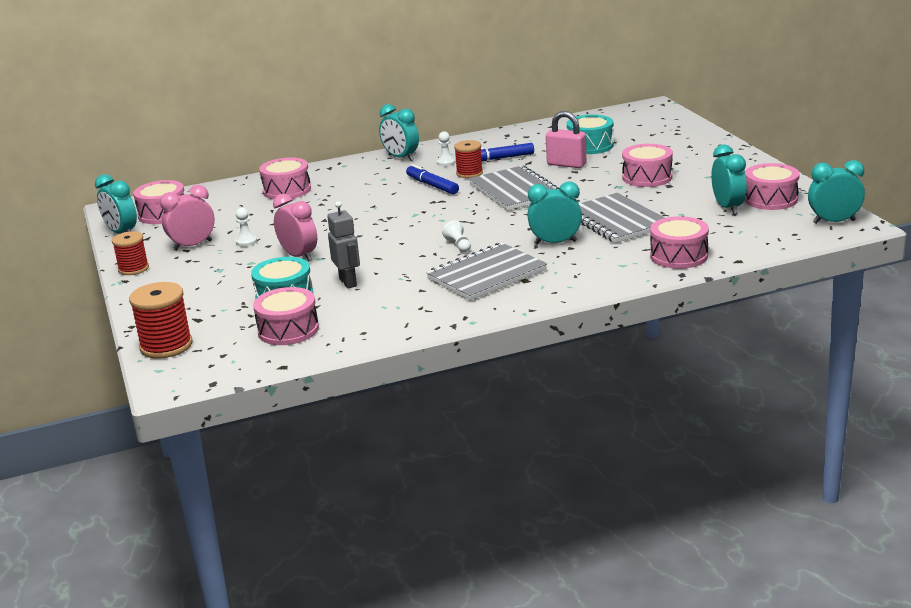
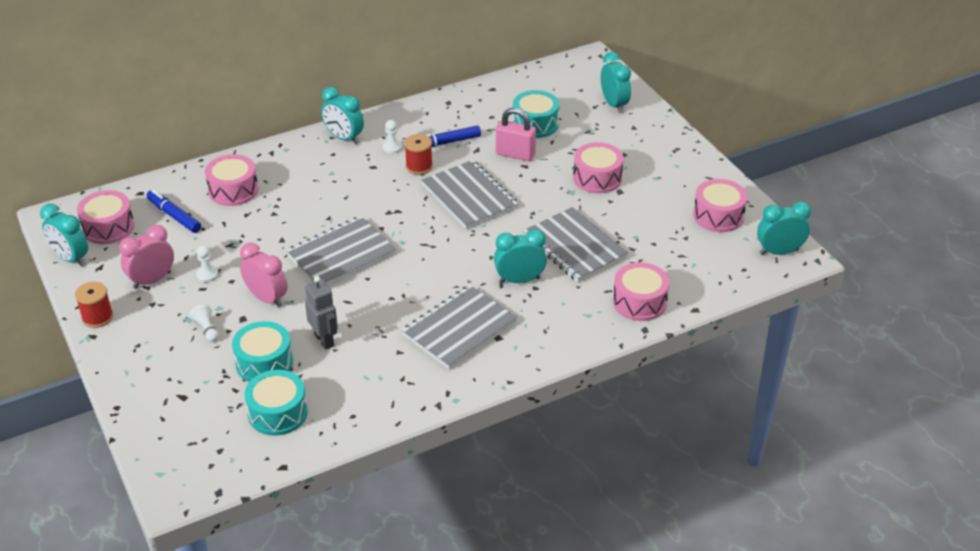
camera: 10 degrees left, 15 degrees up
(166, 346) = (159, 437): red spool -> none
(288, 330) = (278, 413): pink drum -> turquoise drum
(379, 228) = (341, 254): none -> grey notebook
(432, 185) = (384, 186): blue marker -> blue marker (174, 216)
(458, 245) = (425, 283): white pawn -> white pawn (207, 329)
(728, 207) = (679, 228): turquoise clock -> turquoise clock (614, 104)

